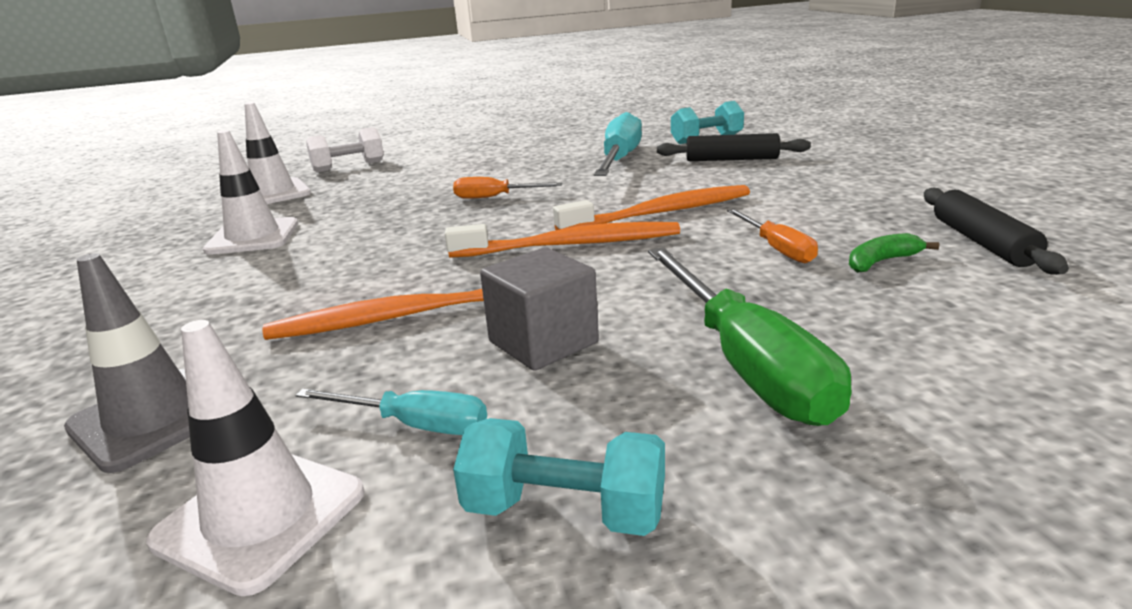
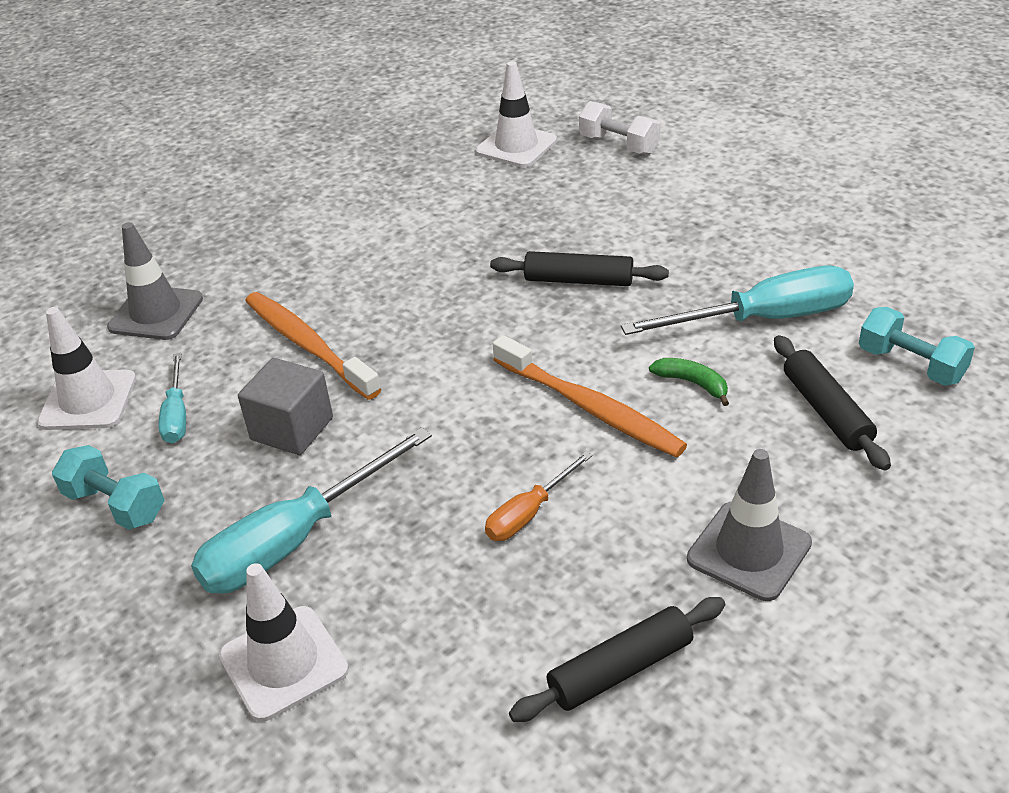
camera: 65 degrees right, 15 degrees up
(253, 237) = (413, 196): white traffic cone -> white traffic cone (283, 663)
(495, 197) = (578, 280): orange screwdriver -> black rolling pin
(564, 511) = (115, 505): turquoise dumbbell -> turquoise dumbbell turned 45 degrees counterclockwise
(570, 245) = (476, 377): orange toothbrush -> none
(745, 363) = (295, 540): green screwdriver -> turquoise screwdriver
(860, 193) = (749, 551): none -> grey traffic cone
(881, 262) = (527, 593): green banana -> green banana (692, 383)

